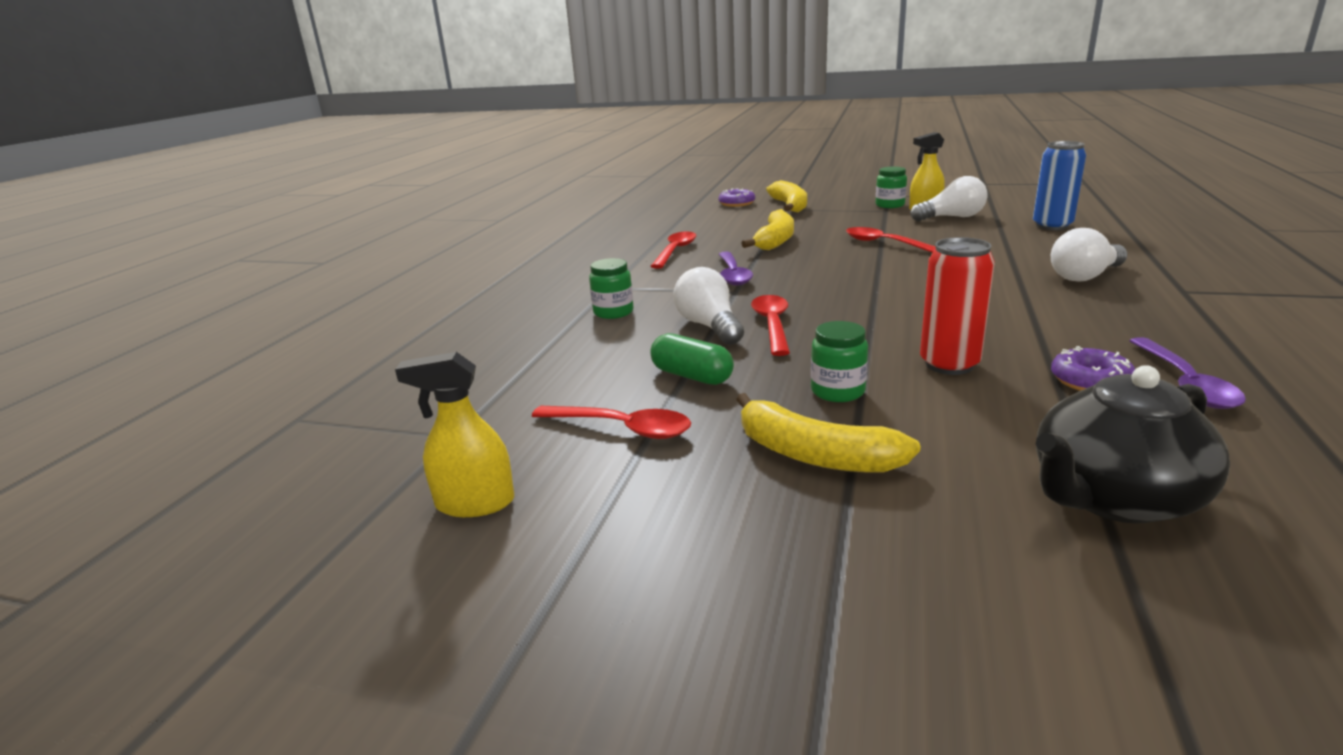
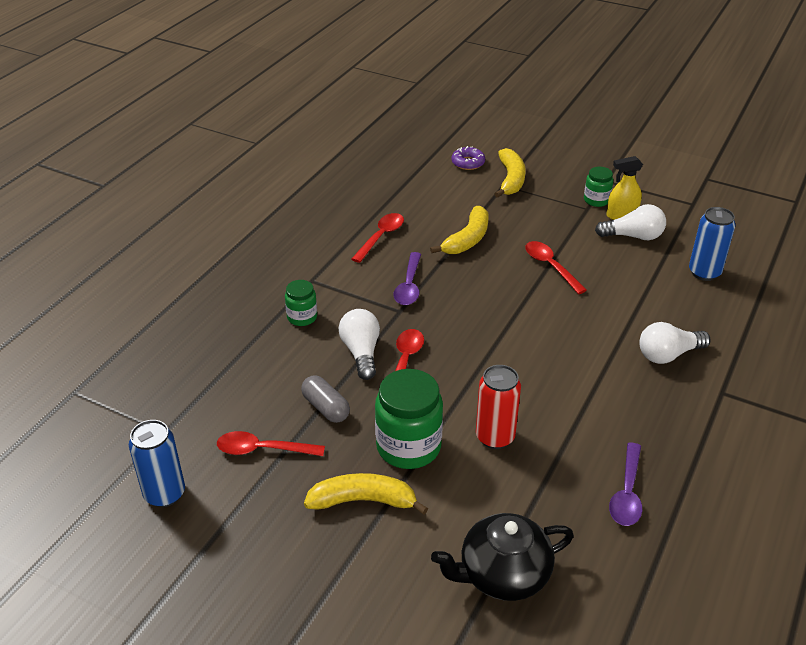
camera: 10 degrees right, 15 degrees up
(475, 503) = (164, 494): yellow spray bottle -> blue can
(621, 428) = (263, 449): red spoon -> red spoon turned 150 degrees clockwise
(692, 376) = (326, 408): green capsule -> grey capsule
(814, 455) = (363, 501): yellow banana -> yellow banana turned 135 degrees clockwise
(837, 391) = (408, 446): green jar -> green jar, size x1.85
(1090, 380) = (571, 475): purple donut -> none

